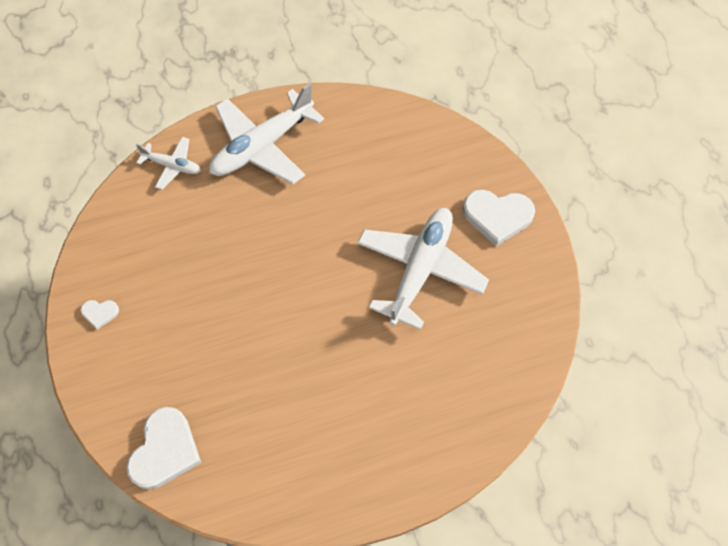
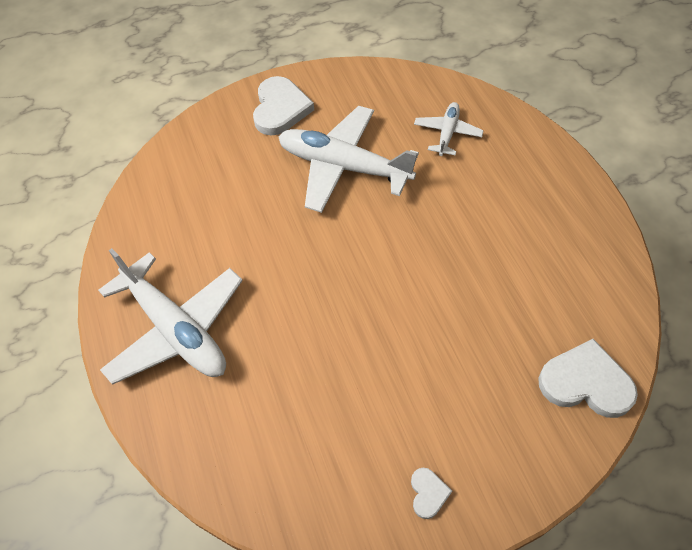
camera: 90 degrees left, 5 degrees down
(172, 166) = (199, 437): white plane -> white plane (447, 133)

